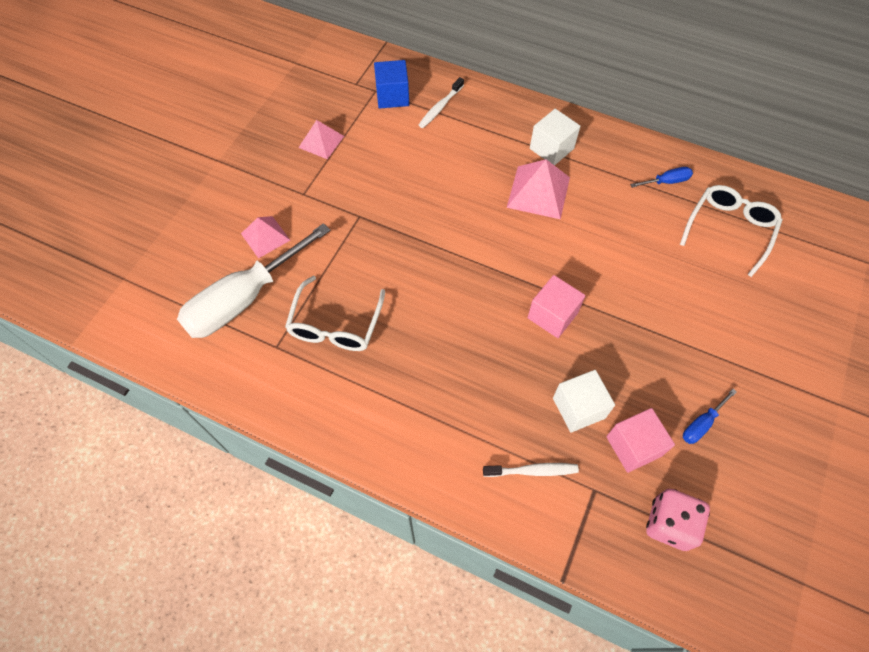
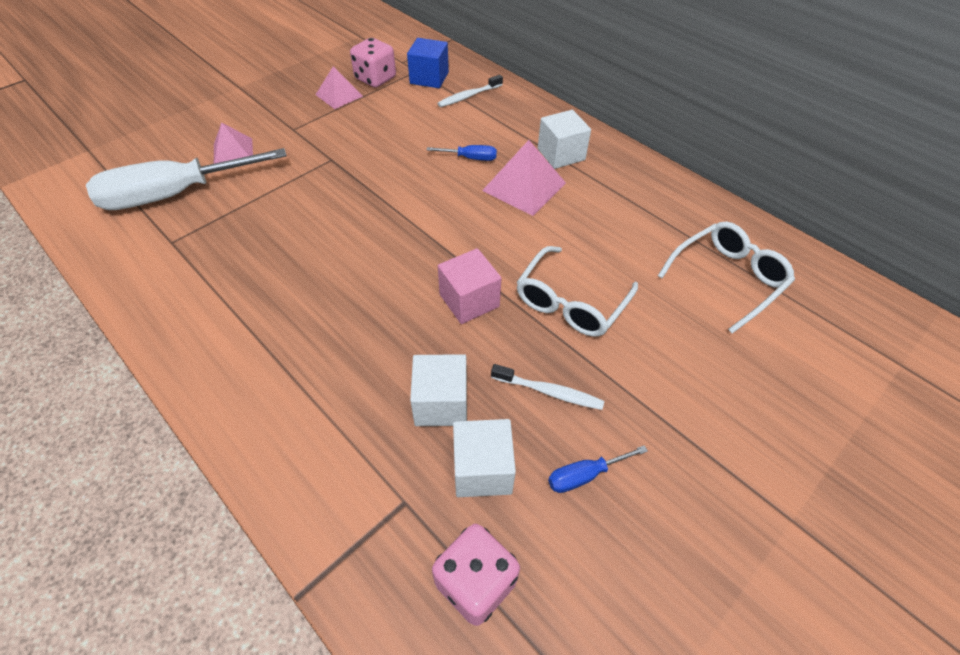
camera: 20 degrees right, 10 degrees down
(335, 325) = (240, 241): white glasses -> white glasses (570, 302)
(343, 112) = (375, 79): none -> pink dice
(532, 471) = (344, 452): white toothbrush -> white toothbrush (549, 392)
(633, 446) = (482, 469): pink cube -> white cube
(666, 182) = (673, 214): blue screwdriver -> blue screwdriver (470, 158)

